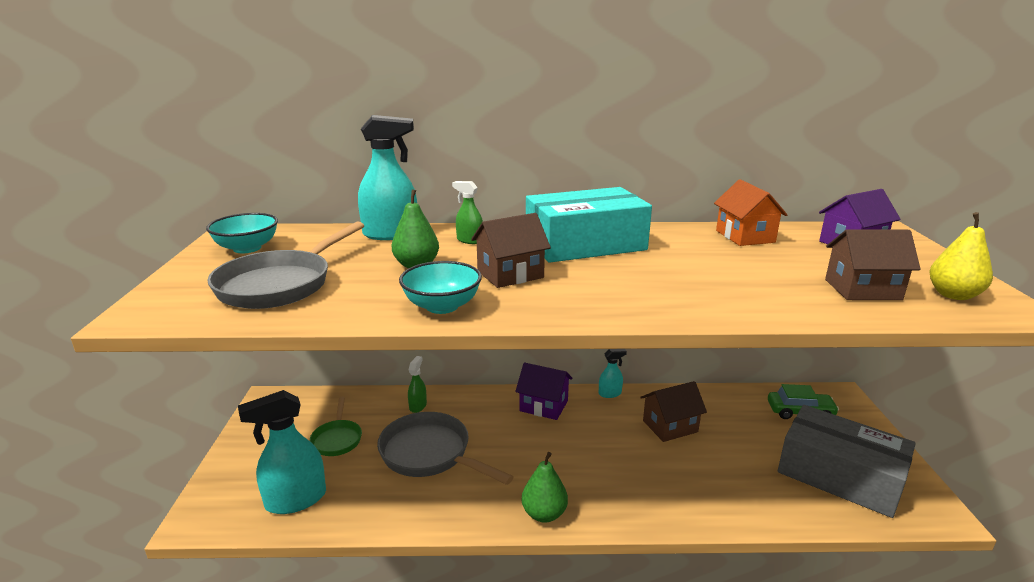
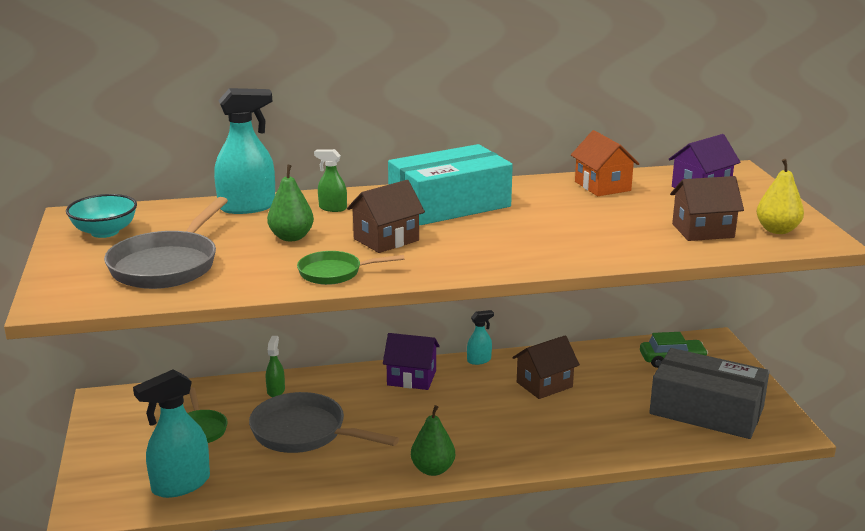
camera: 10 degrees left, 0 degrees up
(442, 306) = (334, 273): turquoise bowl -> green pan

